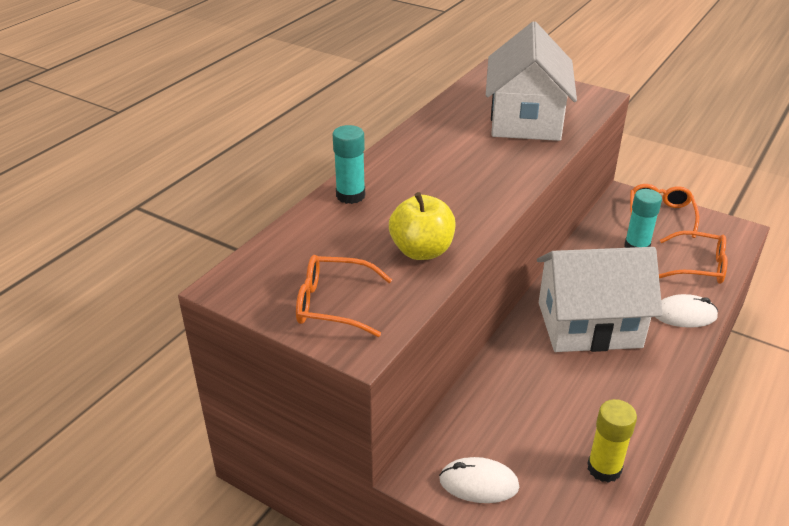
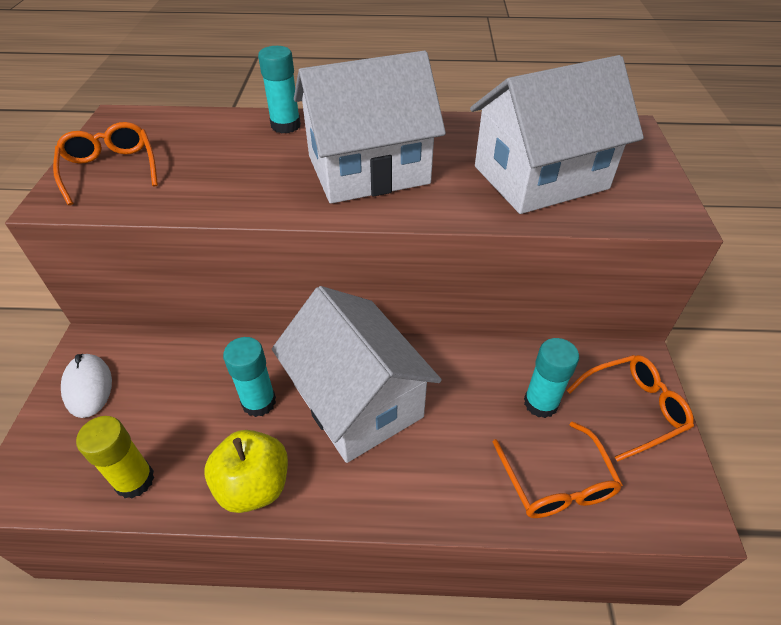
camera: 60 degrees right, 10 degrees up
(422, 251) = (218, 188): yellow apple -> yellow apple (254, 485)
(457, 177) = (368, 170): none -> white house
(561, 376) = (259, 402): none -> turquoise glue stick
(684, 315) = (438, 491): white mouse -> none

